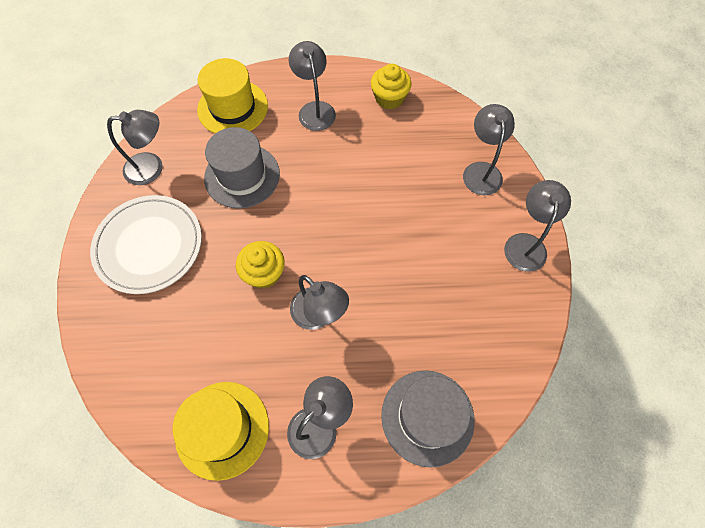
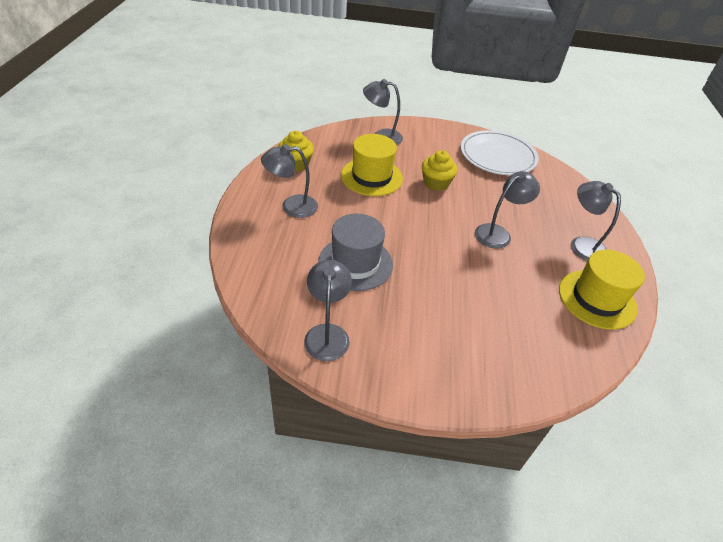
camera: 85 degrees left, 20 degrees down
(149, 245) = (426, 340): white plate -> white plate (497, 156)
(233, 108) = (267, 261): yellow hat -> yellow hat (371, 177)
(264, 273) = (460, 259): yellow cupcake -> yellow cupcake (436, 183)
(427, 417) = (567, 195): grey hat -> none
(526, 243) = (443, 133): grey lamp -> none

